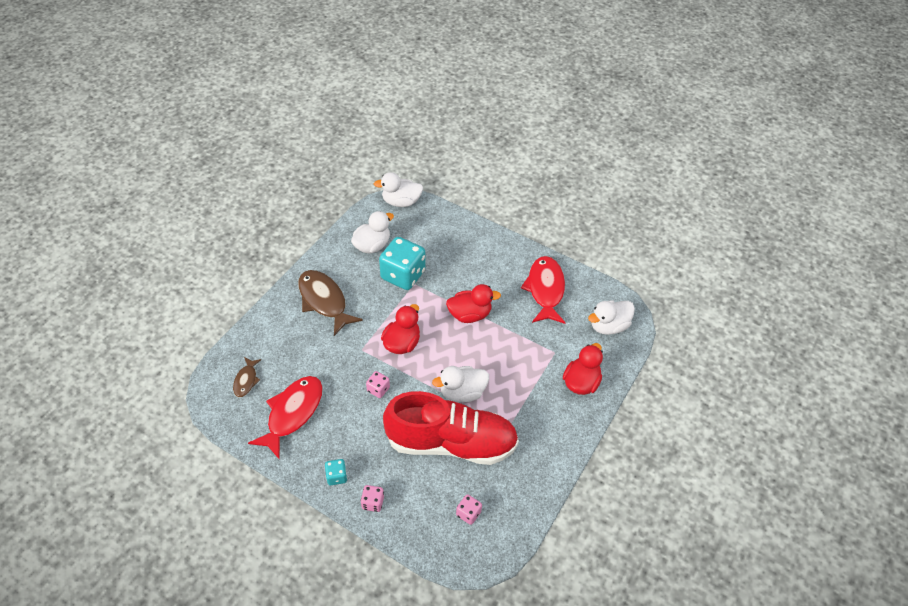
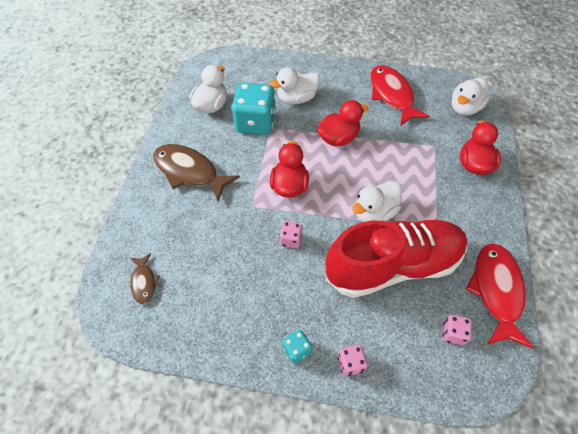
camera: 20 degrees left, 5 degrees up
(292, 413) = (213, 299): red fish -> red fish (496, 291)
(401, 202) = (218, 60): white duck -> white duck (296, 98)

